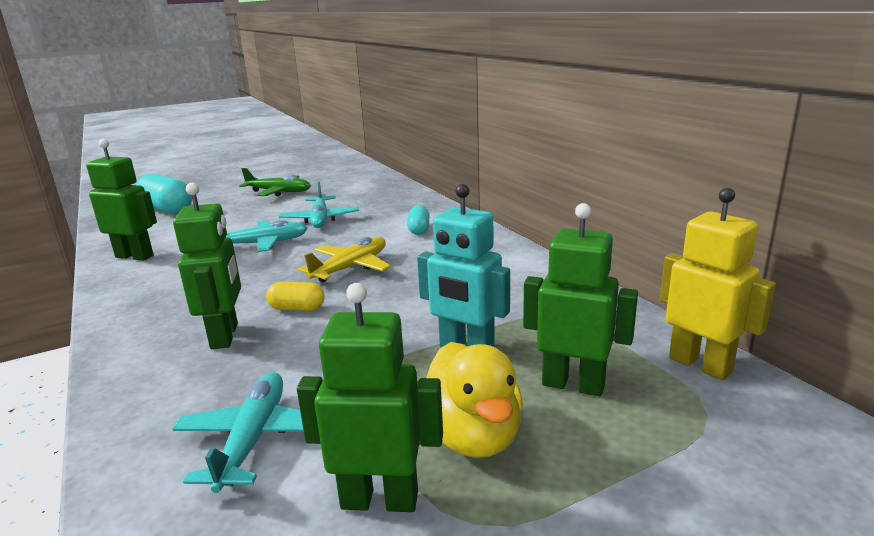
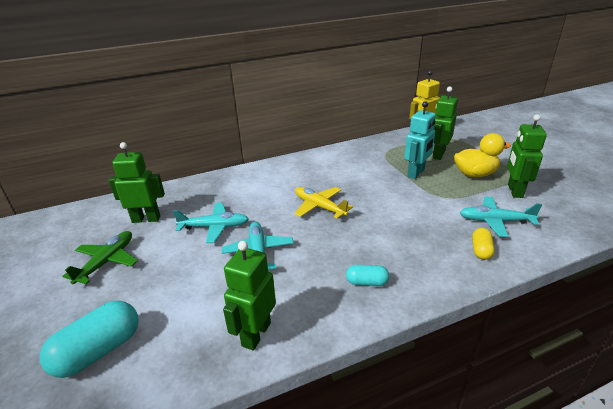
camera: 85 degrees left, 10 degrees up
(225, 336) = (409, 245): green robot -> green robot (146, 219)
(297, 308) = (375, 222): yellow capsule -> yellow capsule (481, 250)
(419, 229) = (263, 184): turquoise capsule -> turquoise capsule (367, 282)

